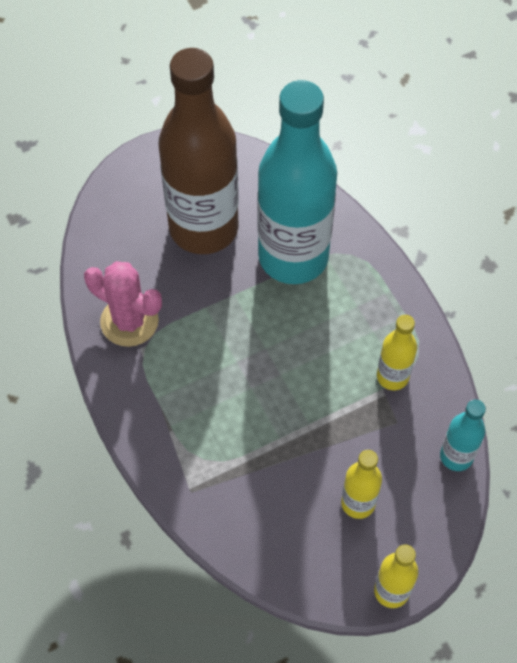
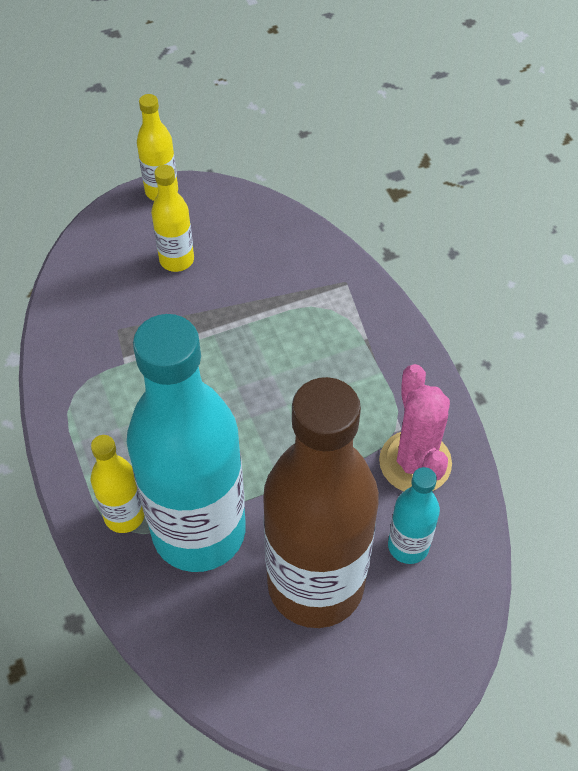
camera: 175 degrees left, 5 degrees down
(129, 321) = (415, 462): pink cactus -> pink cactus turned 45 degrees clockwise
(392, 376) = (109, 375): yellow bottle -> yellow bottle (124, 516)
(456, 456) = (64, 293): turquoise bottle -> turquoise bottle (408, 546)

